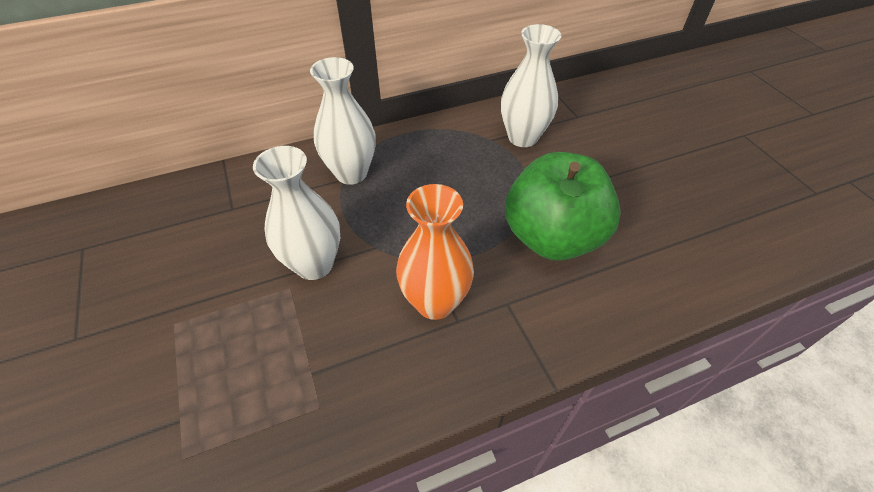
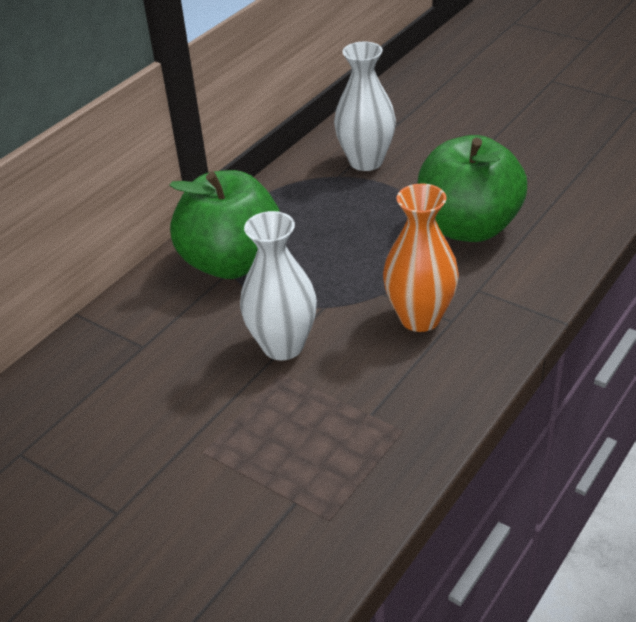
camera: 30 degrees left, 10 degrees down
(351, 173) = (232, 262): white vase -> green apple

